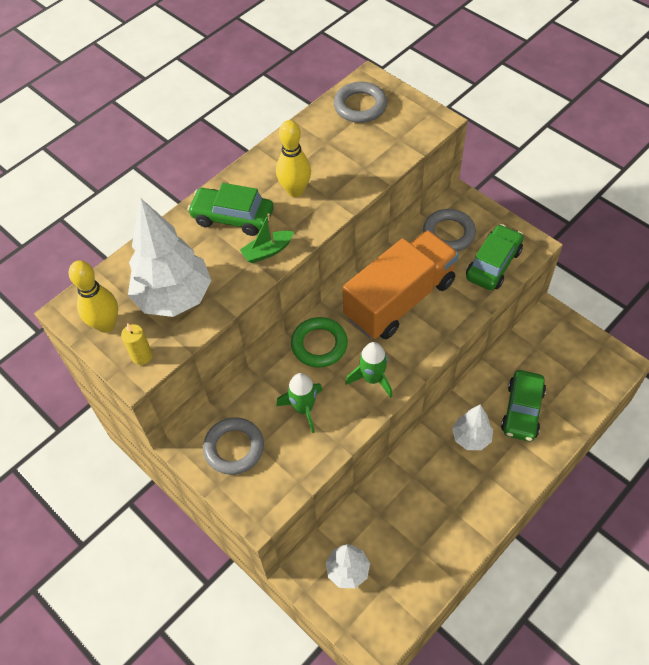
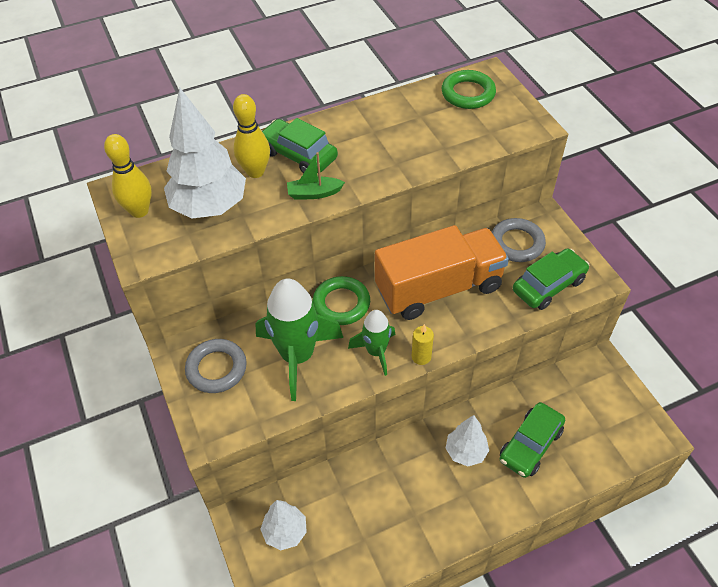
camera: 20 degrees right, 5 degrees down
(142, 356) = (154, 247): yellow candle -> yellow candle (421, 357)
(295, 190) = (368, 149): yellow bowling pin -> yellow bowling pin (255, 172)
(304, 408) = (298, 356): green rocket -> green rocket, size x1.75
(360, 106) = (468, 93): grey ring -> green ring

